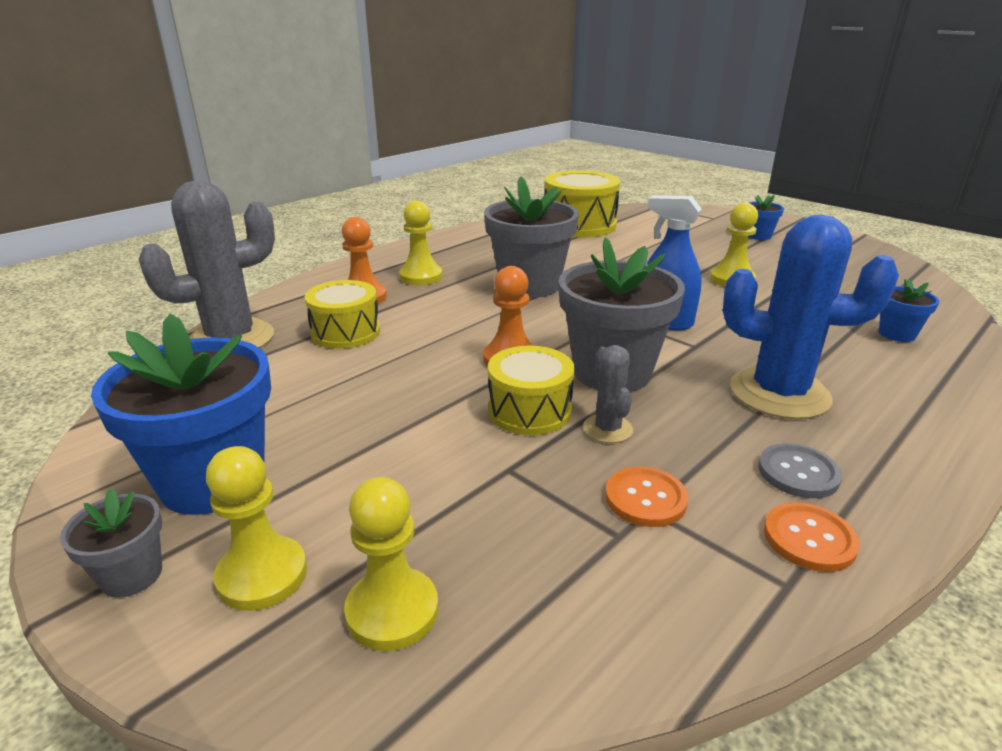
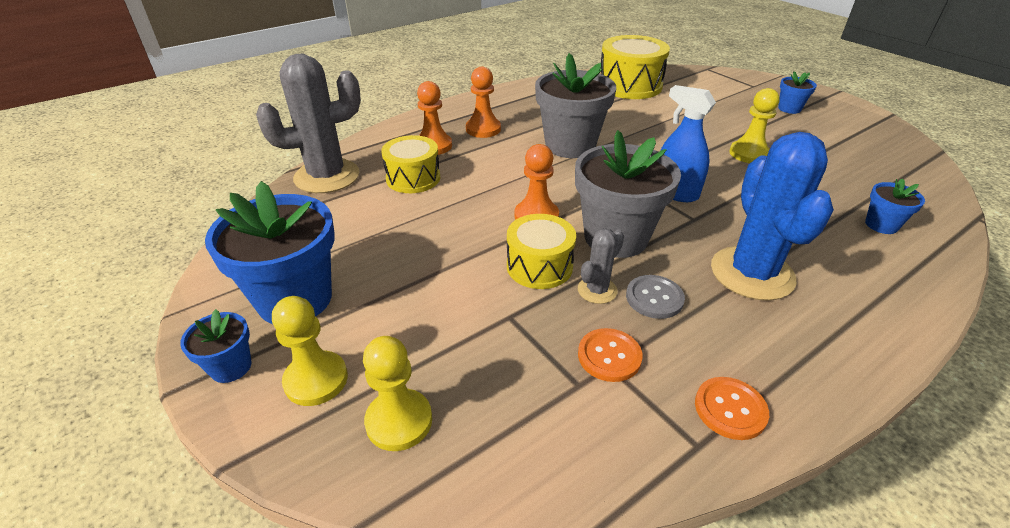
camera: 10 degrees right, 10 degrees up
(131, 575) = (231, 367): grey flower pot -> blue flower pot
(421, 276) = (483, 129): yellow pawn -> orange pawn
(607, 429) = (597, 290): grey cactus -> grey cactus turned 45 degrees clockwise
(779, 393) = (752, 273): blue cactus -> blue cactus turned 60 degrees clockwise
(798, 473) = (742, 349): grey button -> grey button (654, 298)

